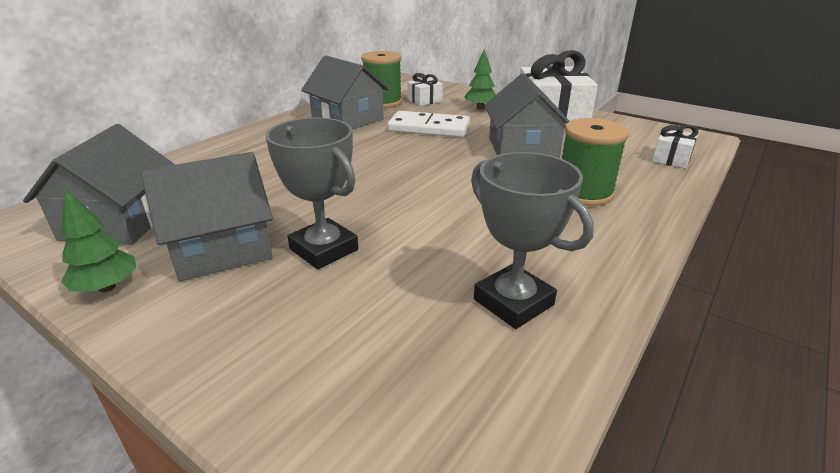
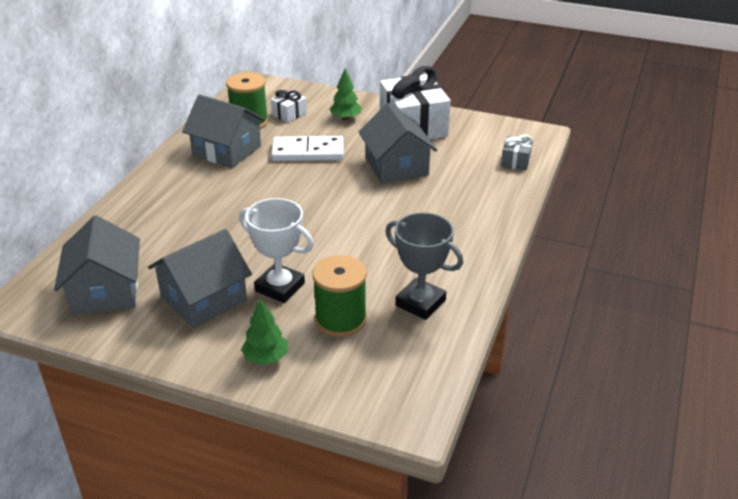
camera: 15 degrees left, 5 degrees up
(107, 287) = (145, 341): green tree -> green tree (266, 358)
(324, 249) = (280, 287): grey trophy -> white trophy
(584, 193) = (452, 207): green spool -> green spool (340, 319)
(671, 159) = (515, 161): white gift -> grey gift

